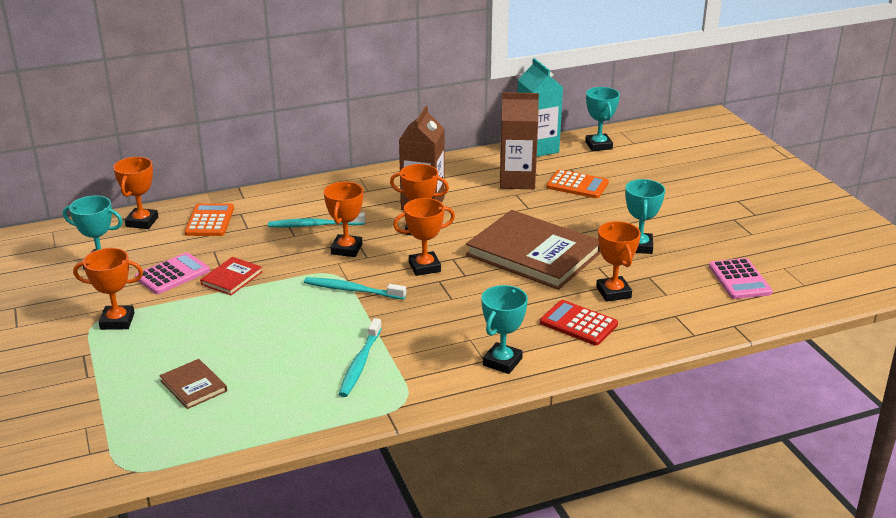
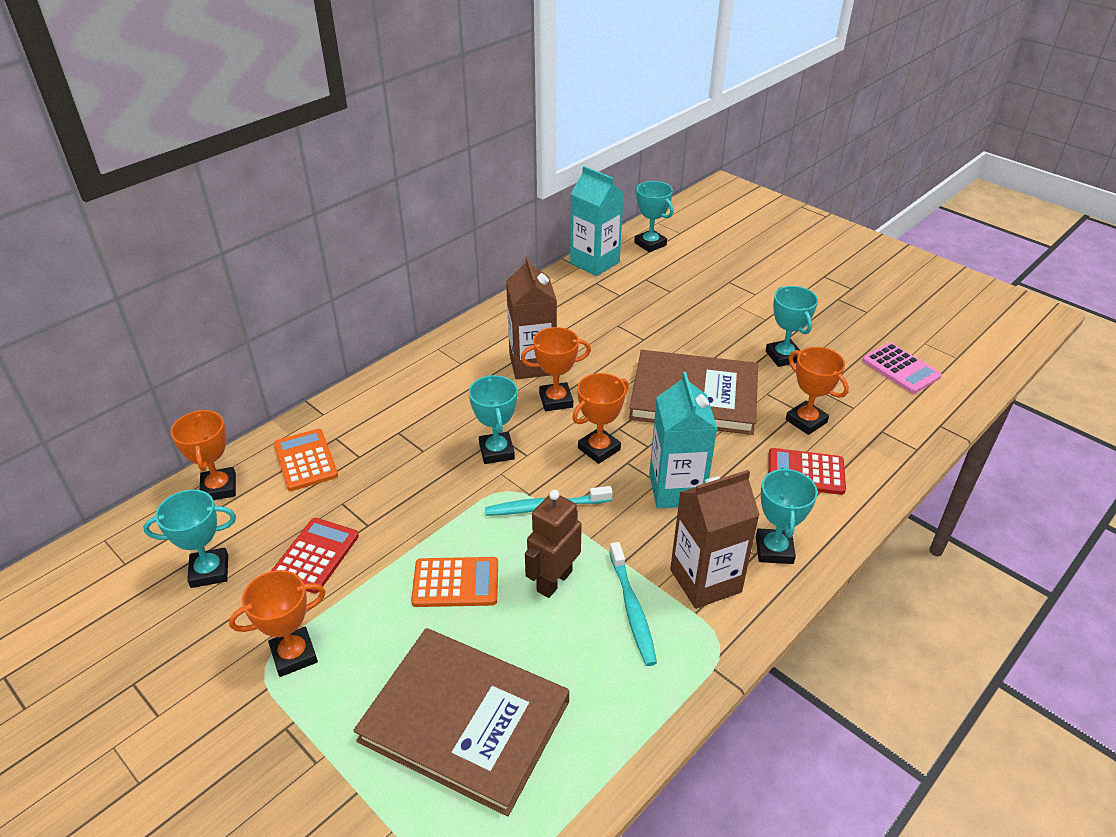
camera: 25 degrees left, 10 degrees up
(172, 274) = (315, 555): pink calculator -> red calculator
(193, 386) = (465, 720): brown book -> brown book, size x2.26
(231, 278) = (393, 537): red book -> none
(314, 225) = (436, 429): turquoise toothbrush -> none
(319, 332) = (554, 581): none -> brown robot
(346, 249) = (496, 451): orange trophy -> turquoise trophy
(461, 306) = (676, 489): none -> turquoise carton
(517, 181) = (606, 308): brown carton -> brown carton (705, 581)
(577, 185) = (668, 297): orange calculator -> orange calculator (455, 582)

